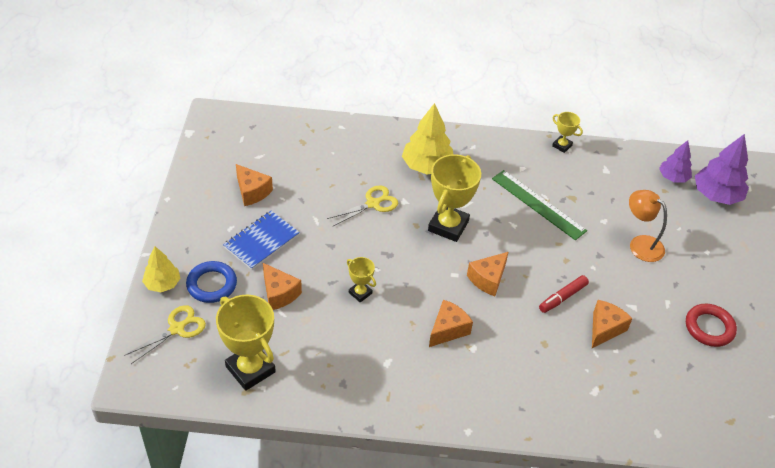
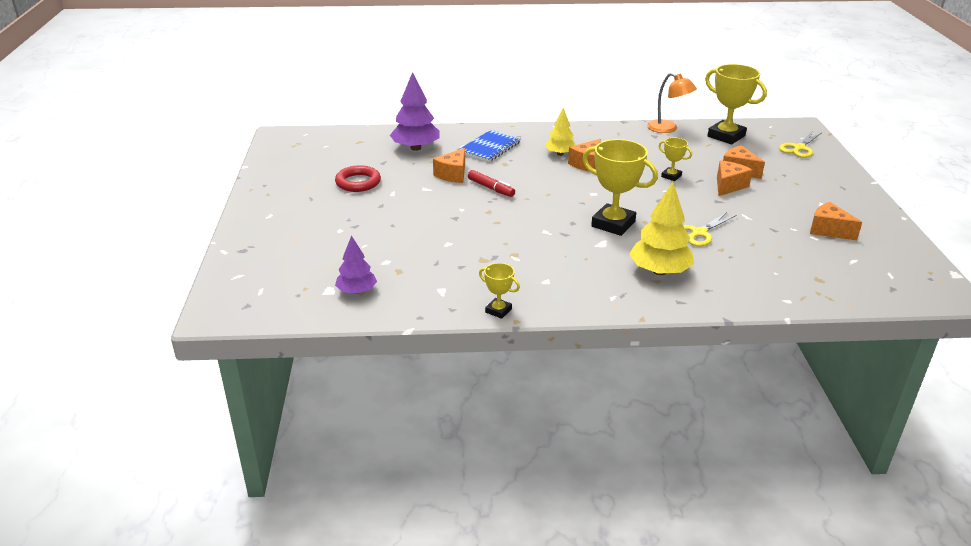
camera: 175 degrees right, 15 degrees down
(162, 284) = (838, 167): yellow tree -> yellow tree (560, 154)
(212, 284) = (798, 170): blue ring -> none
(261, 241) = (783, 198): blue notebook -> blue notebook (489, 148)
(448, 226) = (613, 224): yellow trophy -> yellow trophy turned 75 degrees counterclockwise
(488, 279) = (561, 193): orange cheese -> orange cheese (728, 186)
(538, 204) = (522, 250): green ruler -> none
(562, 297) = (491, 188): red marker -> red marker turned 90 degrees clockwise
(640, 244) = (410, 229): orange lamp -> orange lamp (668, 129)
(716, 195) = (307, 279): purple tree -> purple tree (415, 148)

